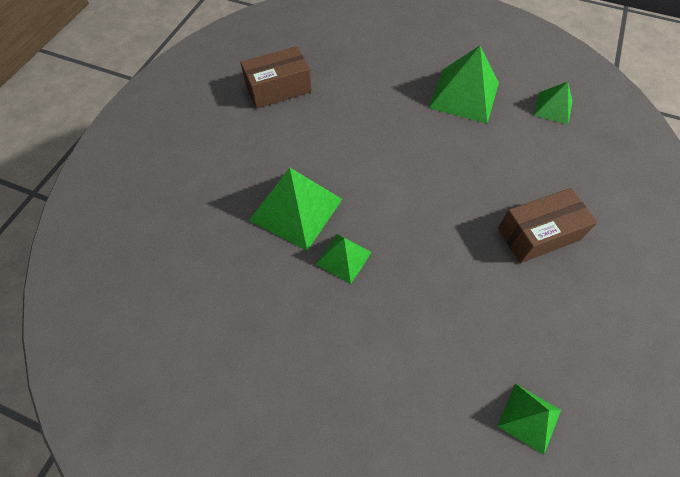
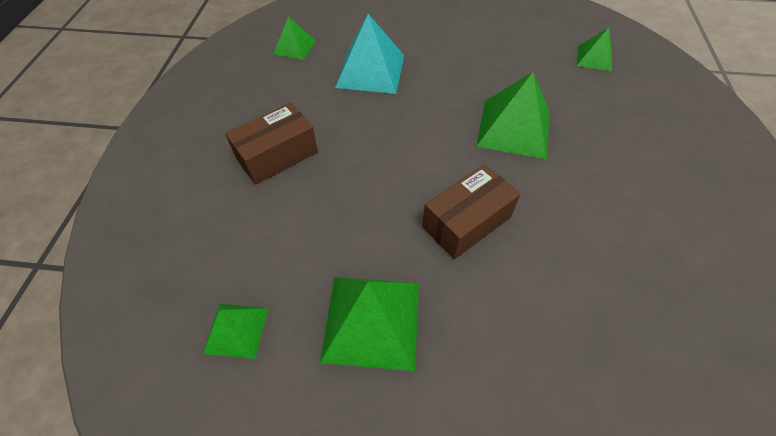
camera: 165 degrees right, 5 degrees down
(278, 89) = (633, 263): brown box -> brown box (466, 222)
(343, 258) = (451, 102): green pyramid -> green pyramid (594, 58)
(425, 334) = (370, 71): none -> turquoise pyramid

